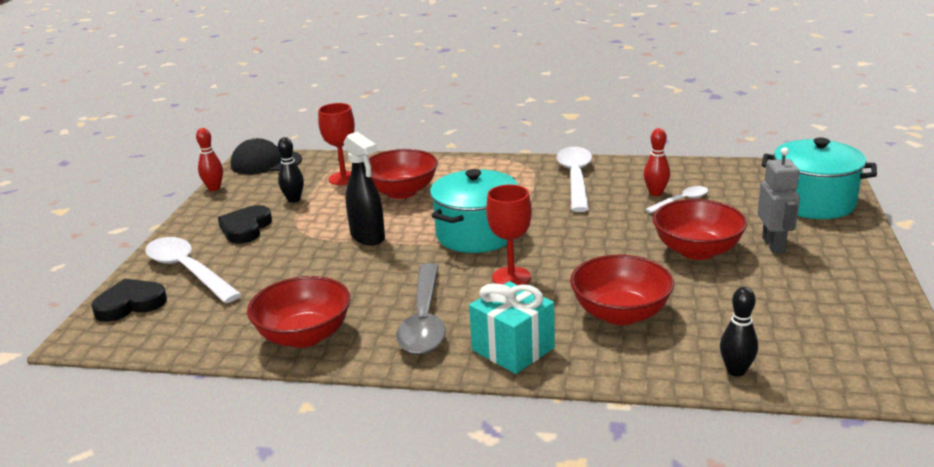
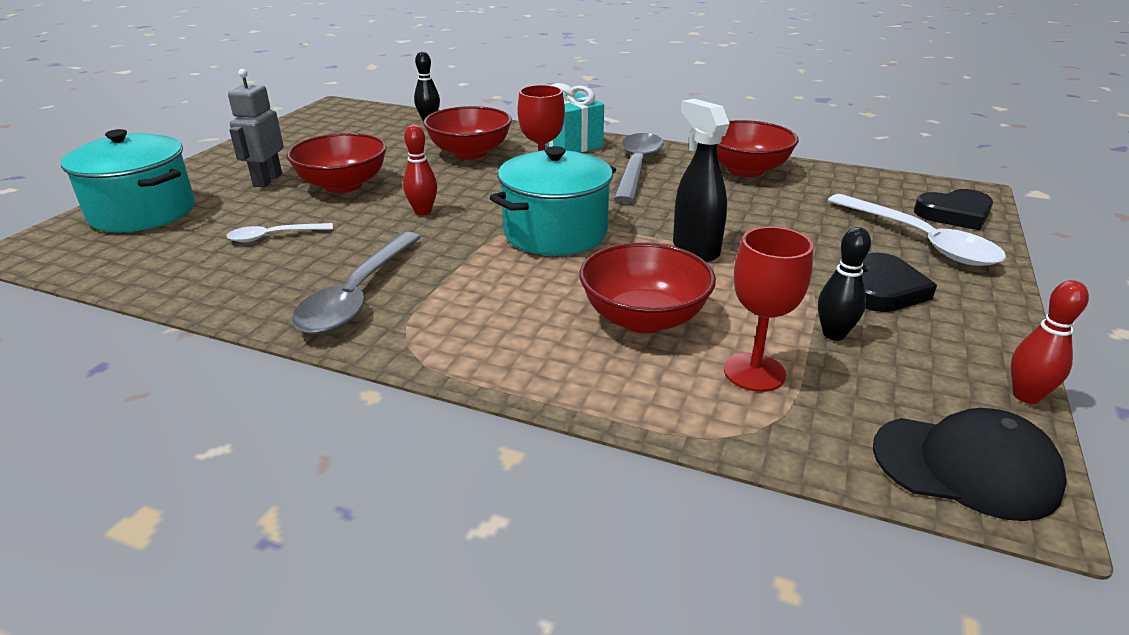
camera: 170 degrees left, 5 degrees up
(575, 178) = (358, 295): white spoon -> grey spoon
(655, 193) = (286, 252): red bowling pin -> red bowling pin (423, 211)

